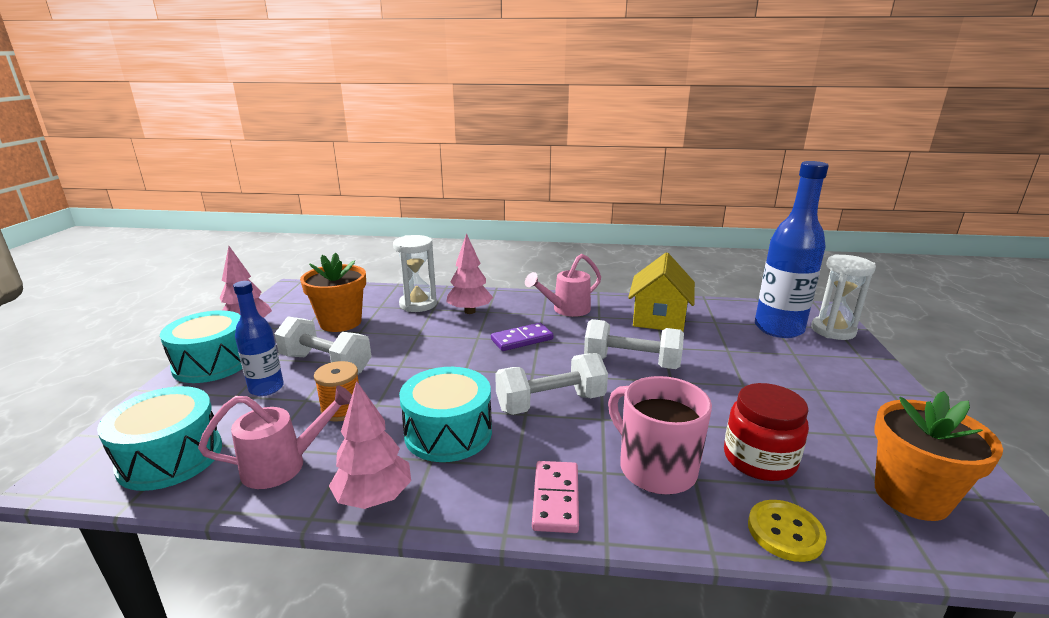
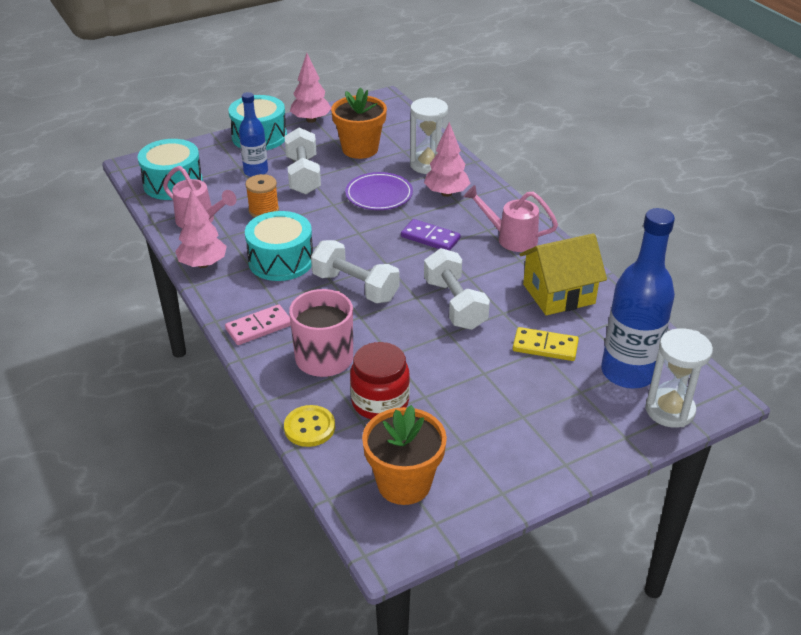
camera: 55 degrees right, 15 degrees up
(424, 339) = (379, 195): none -> purple plate
(724, 346) = (545, 347): none -> yellow domino

